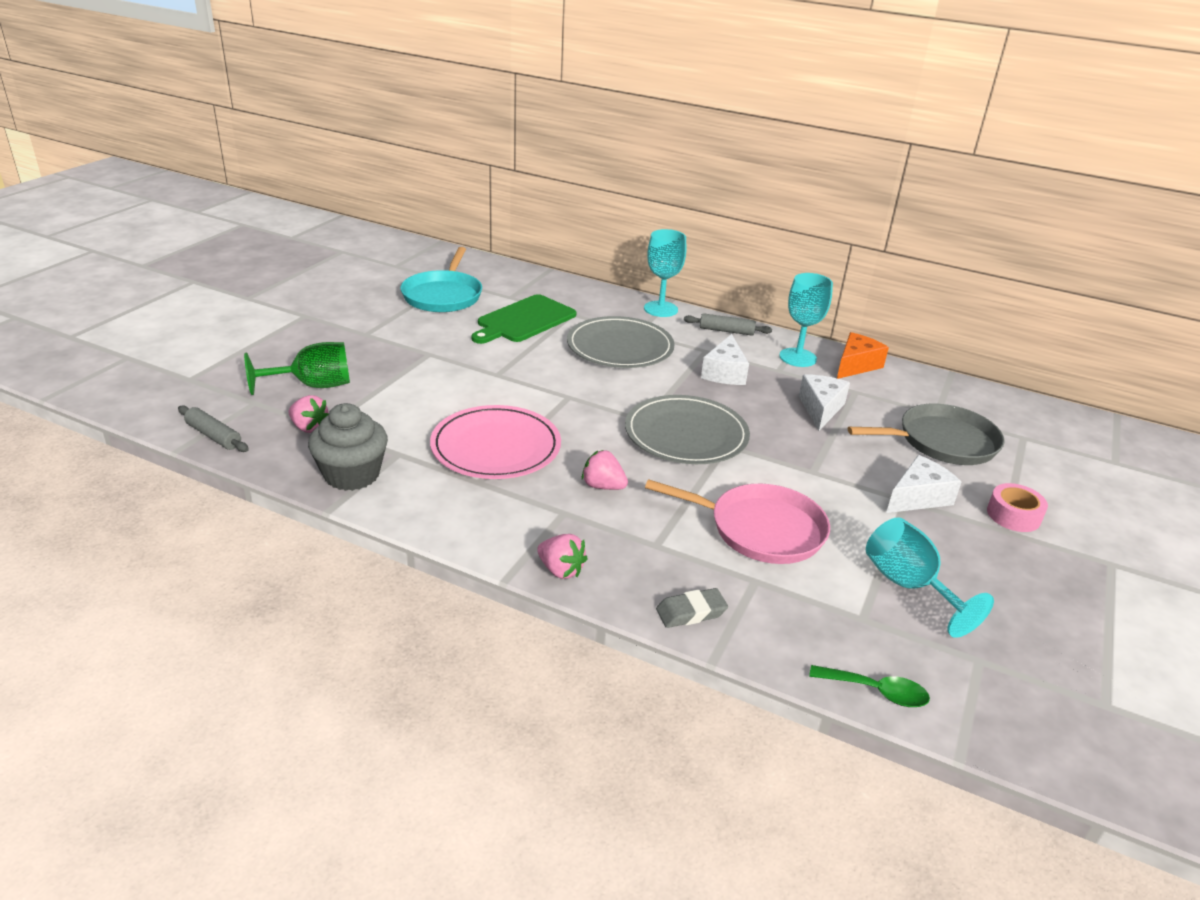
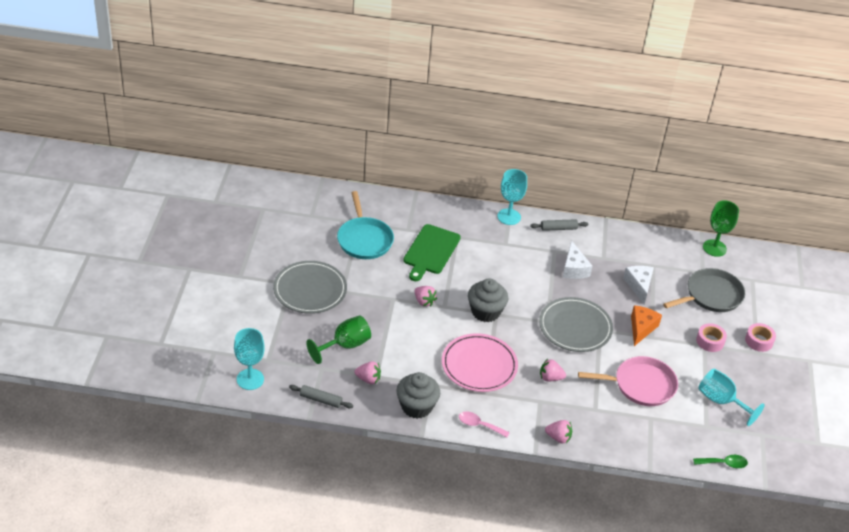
camera: 20 degrees left, 10 degrees up
(433, 521) = (479, 425): none -> pink spoon
(471, 364) = (424, 301): none -> pink strawberry
(554, 391) = (485, 312): none -> grey cupcake
(620, 347) = (502, 261): grey plate -> grey plate (310, 290)
(691, 612) = (629, 445): grey eraser -> none
(797, 357) = (610, 243): turquoise goblet -> turquoise goblet (250, 379)
(856, 365) = (646, 241): orange cheese -> orange cheese (641, 328)
(918, 497) = (710, 341): white cheese -> pink tape
(967, 391) = (714, 248): none -> green goblet

